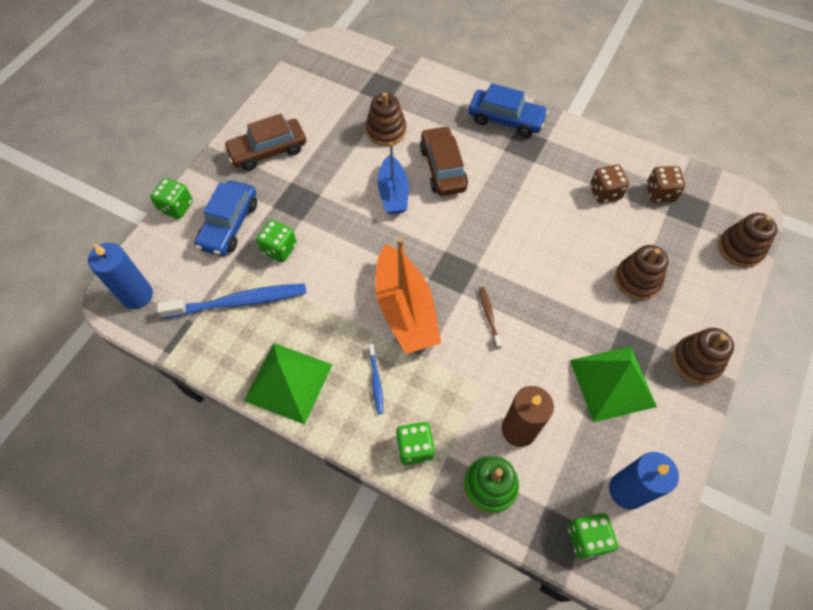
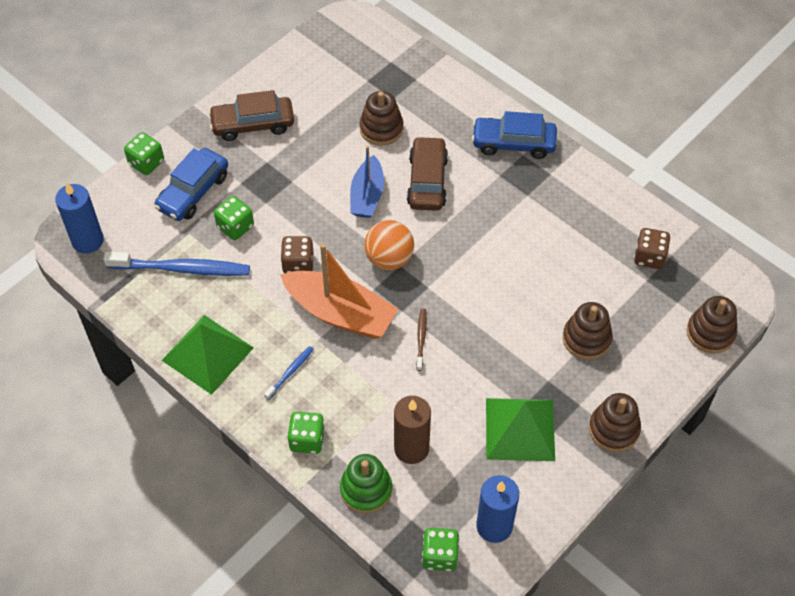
camera: 15 degrees right, 5 degrees down
(376, 381) = (290, 372): blue toothbrush -> blue toothbrush turned 150 degrees counterclockwise
(405, 310) = (340, 313): orange boat -> orange boat turned 60 degrees counterclockwise
(433, 246) = (389, 258): none -> orange ball
(505, 119) = (513, 143): blue car -> blue car turned 150 degrees clockwise
(605, 193) = (589, 244): brown dice -> brown dice (298, 264)

